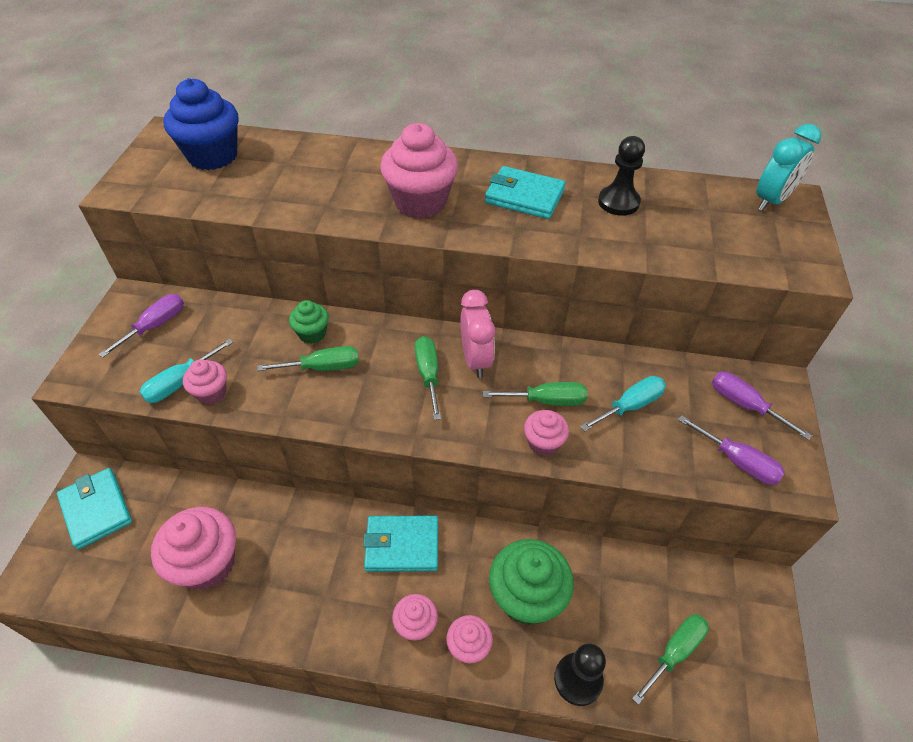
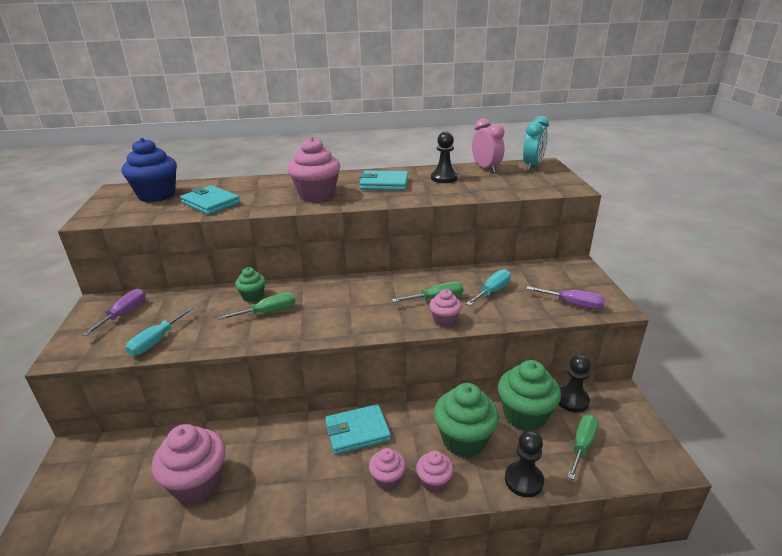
camera: 15 degrees left, 20 degrees down
(96, 509) = (84, 471): turquoise wallet -> turquoise wallet (211, 203)
(211, 393) = (184, 342): pink cupcake -> none
(428, 374) = (348, 302): green screwdriver -> none
(475, 360) = (378, 288): pink clock -> pink clock (486, 168)
(618, 583) = (525, 415): none -> green cupcake
(691, 578) = (572, 400): none -> black pawn
(744, 405) = (562, 278): purple screwdriver -> none

